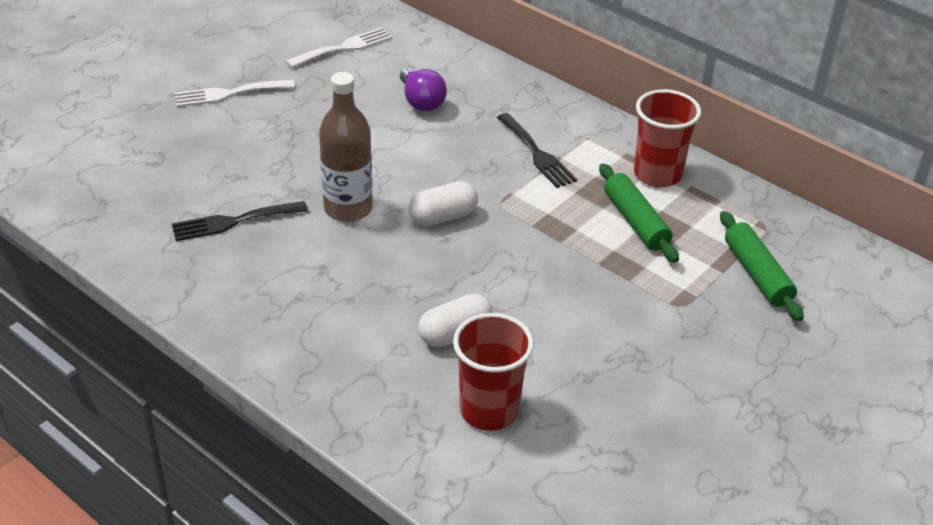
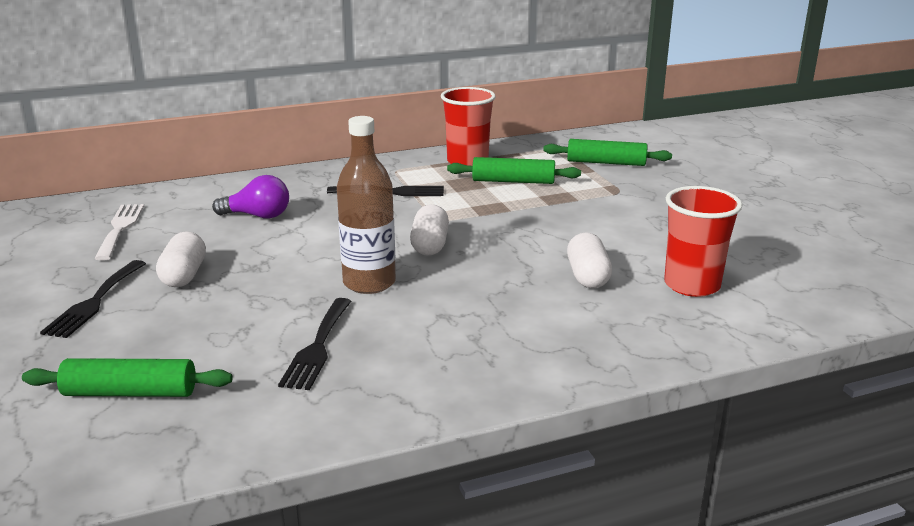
camera: 60 degrees left, 15 degrees down
(129, 165) = (130, 392): none -> green rolling pin
(228, 94) = (94, 302): white fork -> black fork
(293, 113) = (184, 275): none -> white capsule

